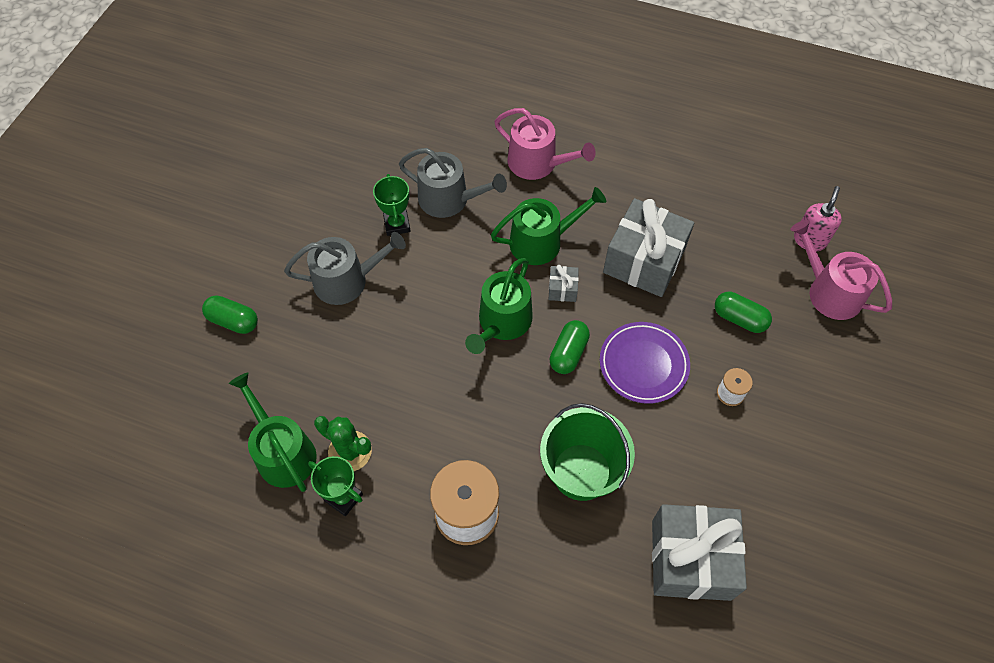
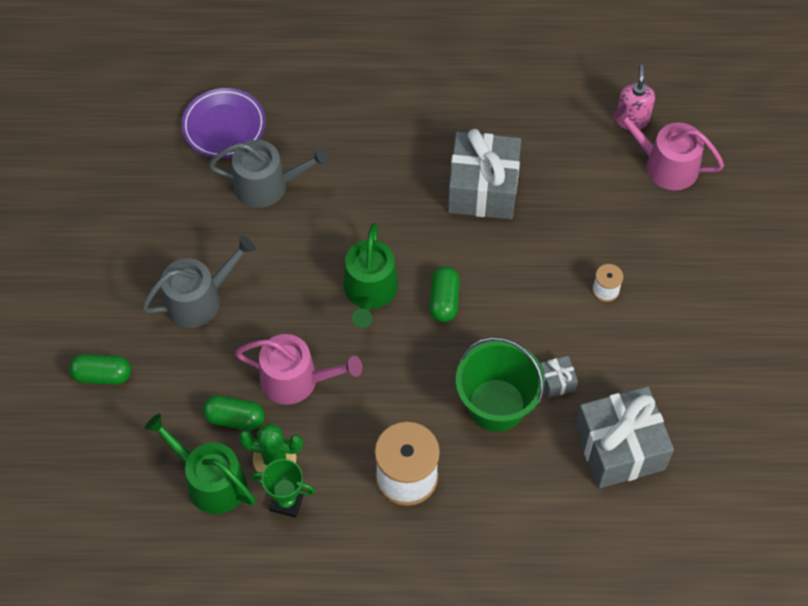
camera: 20 degrees left, 0 degrees up
(397, 224) = (225, 227): green trophy -> none
(538, 163) = (342, 120): pink watering can -> pink watering can (296, 380)
(542, 241) = (377, 199): green watering can -> none
(562, 289) = (415, 241): grey gift -> grey gift (557, 381)
(643, 364) = (518, 289): purple plate -> purple plate (224, 126)
(739, 318) = (591, 217): green capsule -> green capsule (235, 418)

